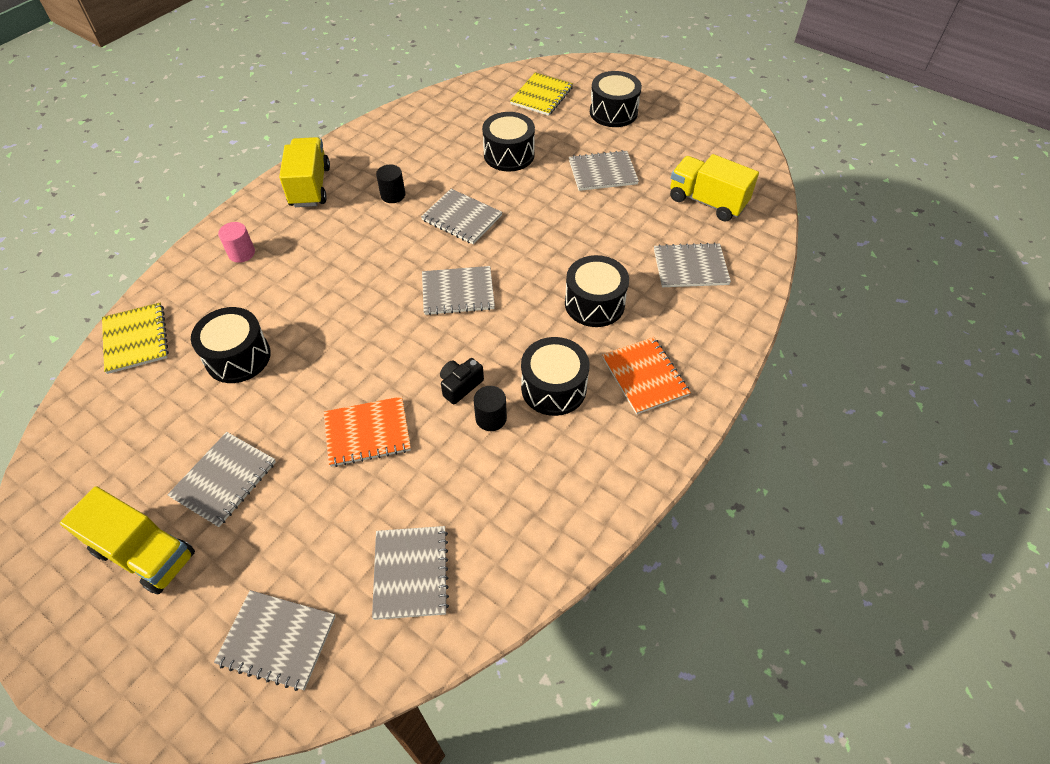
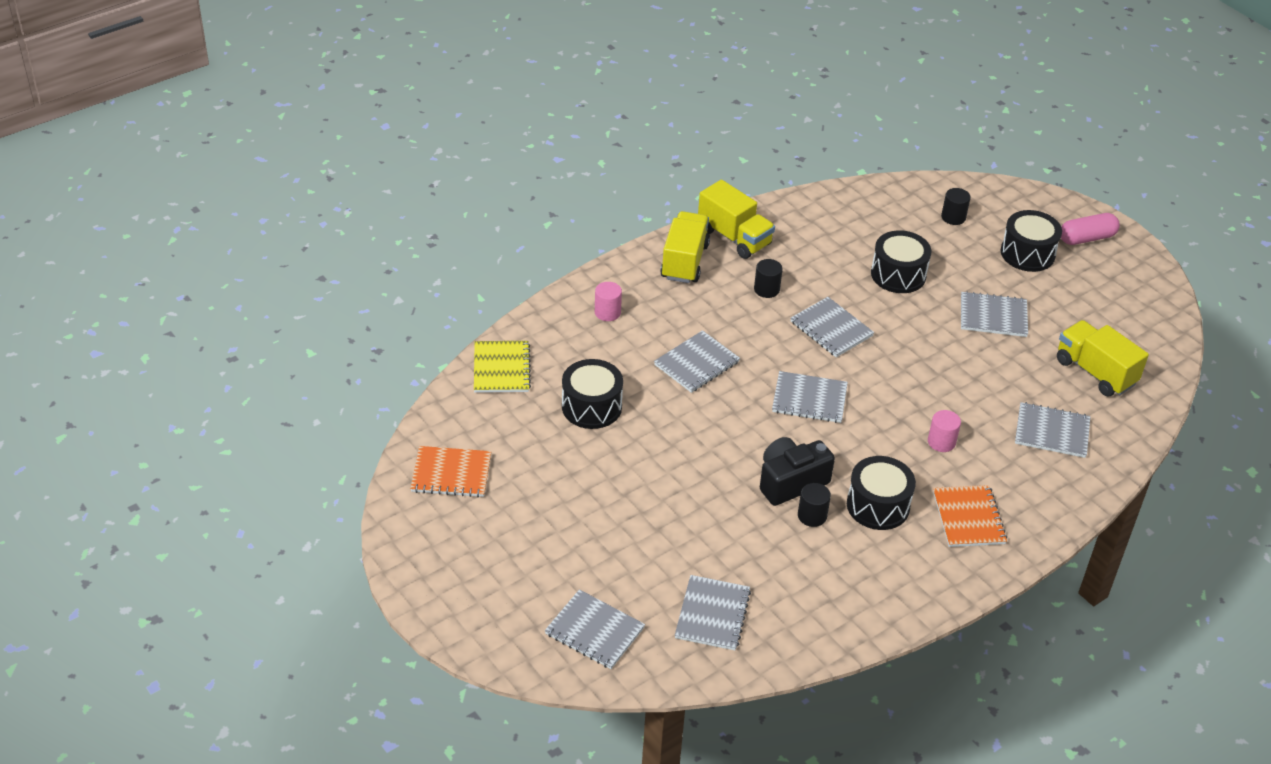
camera: 15 degrees right, 10 degrees down
(145, 553) = (495, 542): yellow truck -> yellow truck (734, 237)
(224, 480) = (567, 504): grey notebook -> grey notebook (697, 363)
(367, 433) = (697, 499): orange notebook -> orange notebook (451, 473)
(460, 386) = (791, 482): black camera -> black camera, size x1.71
(542, 96) = (953, 217): yellow notebook -> black cylinder
(594, 303) = (941, 442): black drum -> pink cylinder
(657, 89) = (1086, 238): none -> pink capsule

